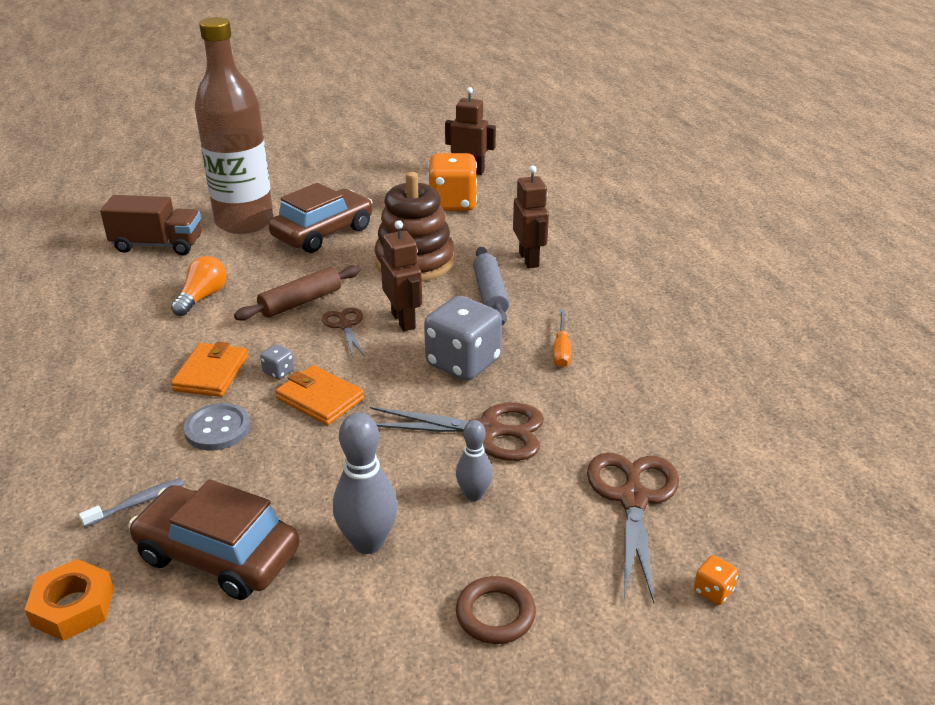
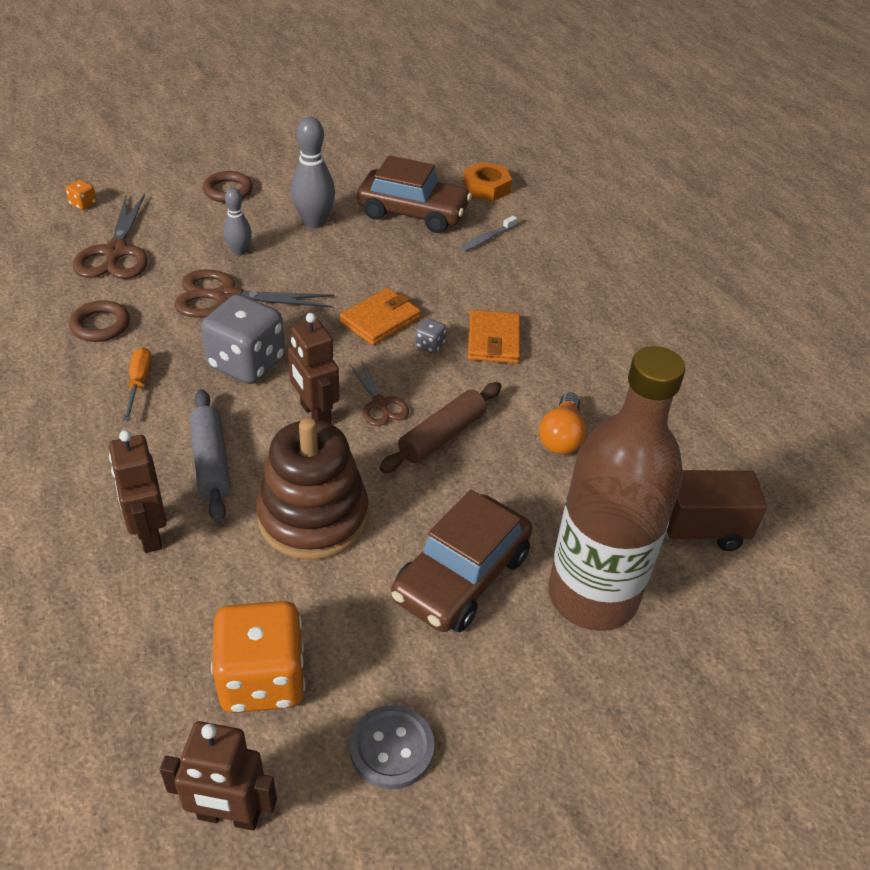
camera: 170 degrees right, 10 degrees up
(217, 429) = (458, 291): grey button -> grey button (391, 748)
(320, 399) = (380, 320): orange wallet -> orange wallet turned 75 degrees counterclockwise
(617, 405) = (100, 325): none -> brown ring

